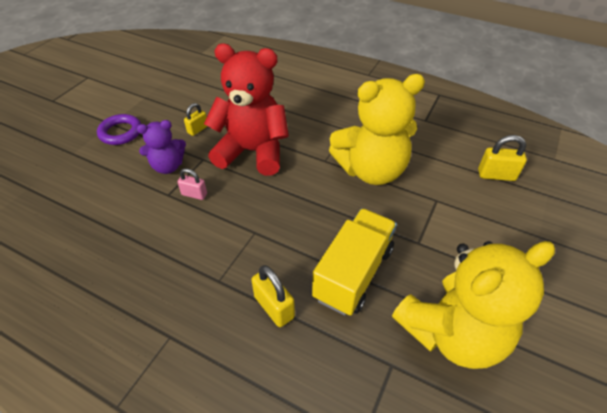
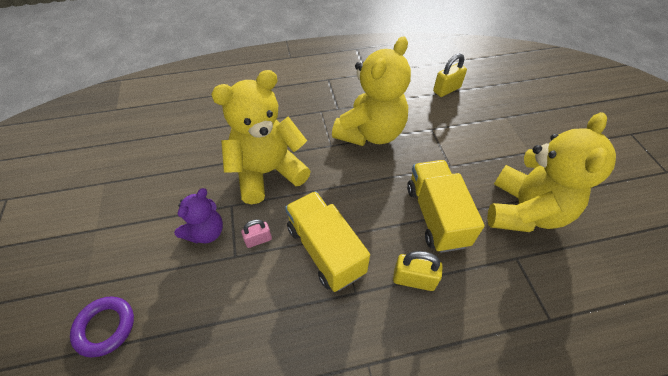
camera: 40 degrees left, 5 degrees up
(120, 132) = (118, 231): purple ring -> purple ring (105, 327)
(198, 129) = (196, 182): yellow padlock -> none
(231, 234) = (325, 250): none -> yellow truck
(252, 152) = (267, 172): red teddy bear -> yellow teddy bear

